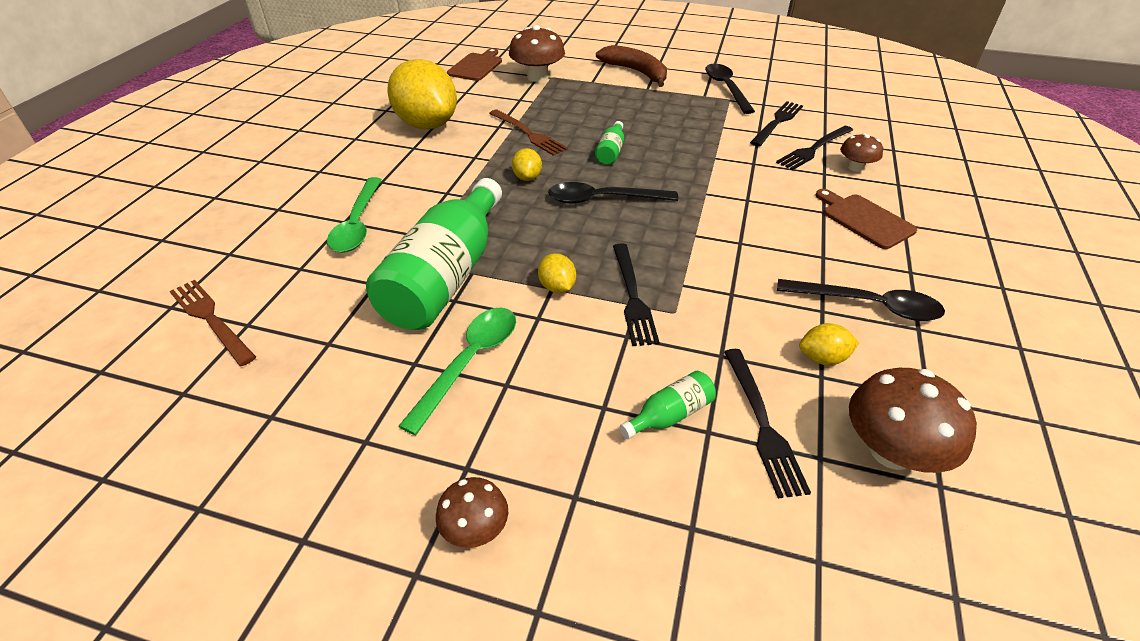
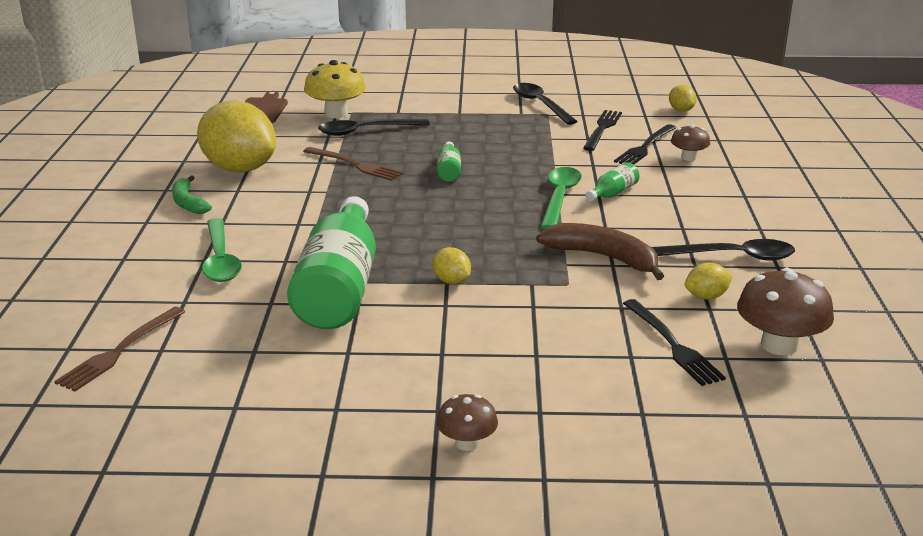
camera: 15 degrees left, 15 degrees down
(211, 319) = (120, 351): brown fork -> brown fork turned 90 degrees counterclockwise
(365, 155) = (188, 203): none -> green banana
(469, 362) = (399, 344): green spoon -> green spoon (559, 198)
(527, 177) = (375, 201): yellow lemon -> yellow lemon (681, 110)
(537, 77) = (336, 114): brown mushroom -> yellow mushroom
(603, 199) = (461, 210): black spoon -> black spoon (366, 131)
(632, 297) = (525, 278): black fork -> none
(636, 72) = (441, 99): brown banana -> brown banana (604, 257)
(670, 415) = (594, 351): green bottle -> green bottle (612, 193)
(864, 219) = (709, 196): brown cutting board -> none

